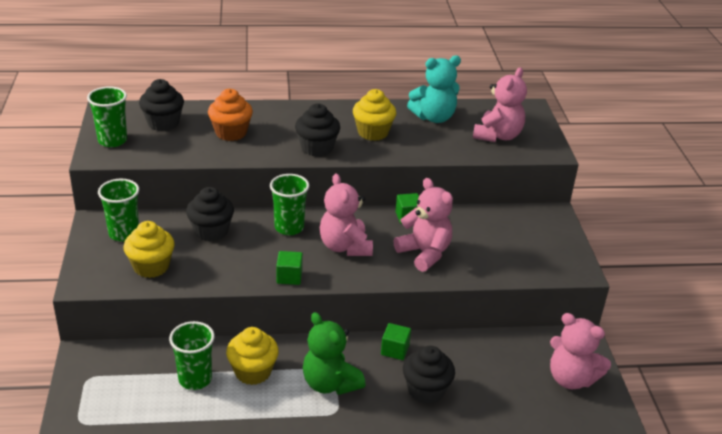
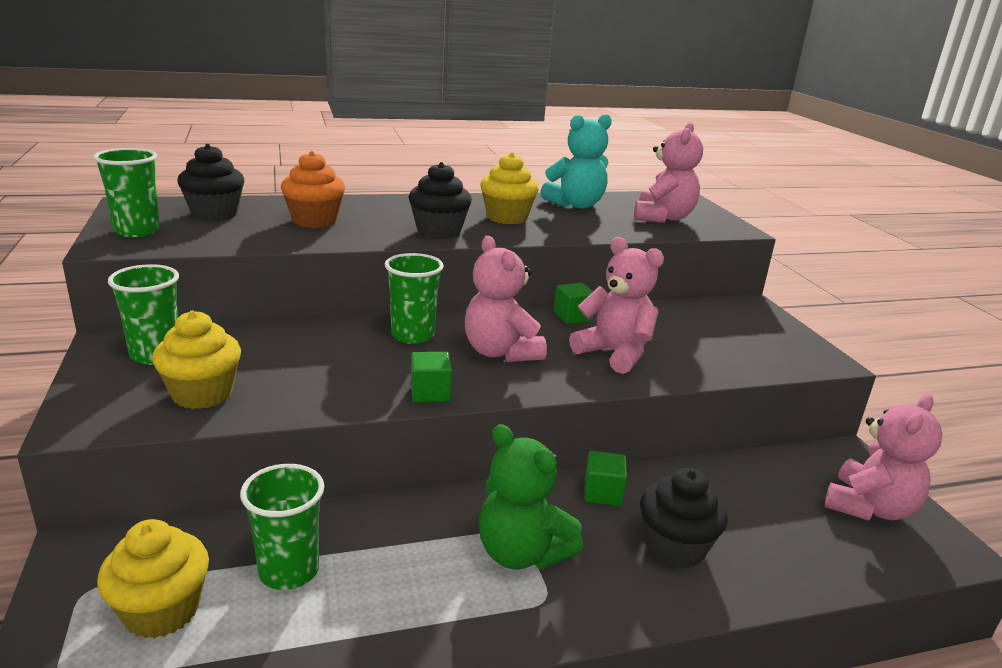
camera: 10 degrees left, 10 degrees down
(211, 231) = (296, 345): black cupcake -> none
(253, 372) = (388, 548): yellow cupcake -> yellow cupcake (162, 611)
(571, 378) = (869, 507): pink teddy bear -> pink teddy bear turned 75 degrees counterclockwise

